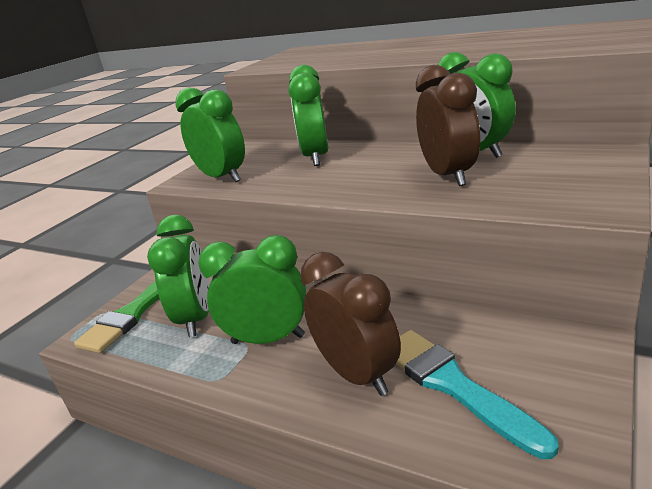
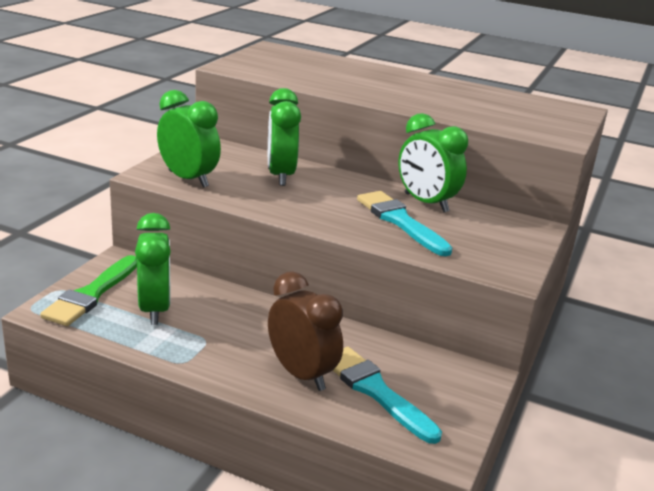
camera: 10 degrees left, 0 degrees up
(268, 339) = (224, 337): green clock -> none
(448, 176) = (400, 221): brown clock -> turquoise brush

